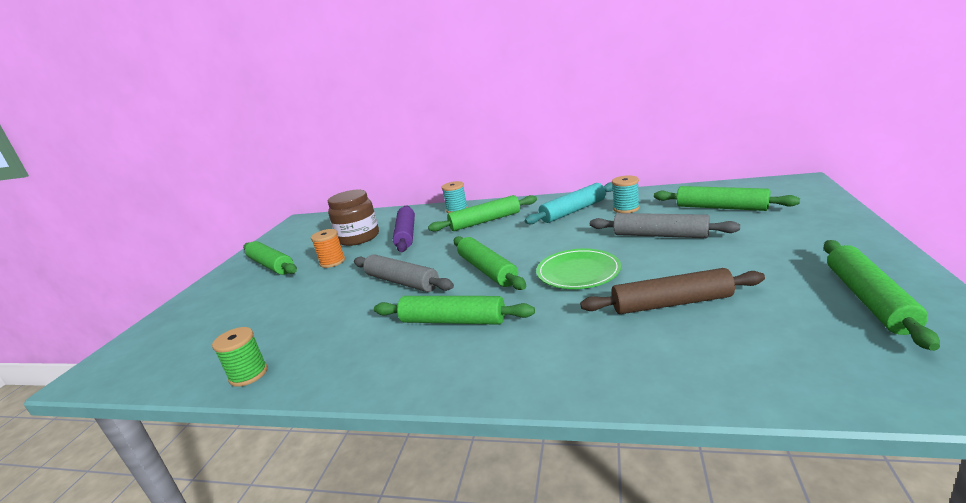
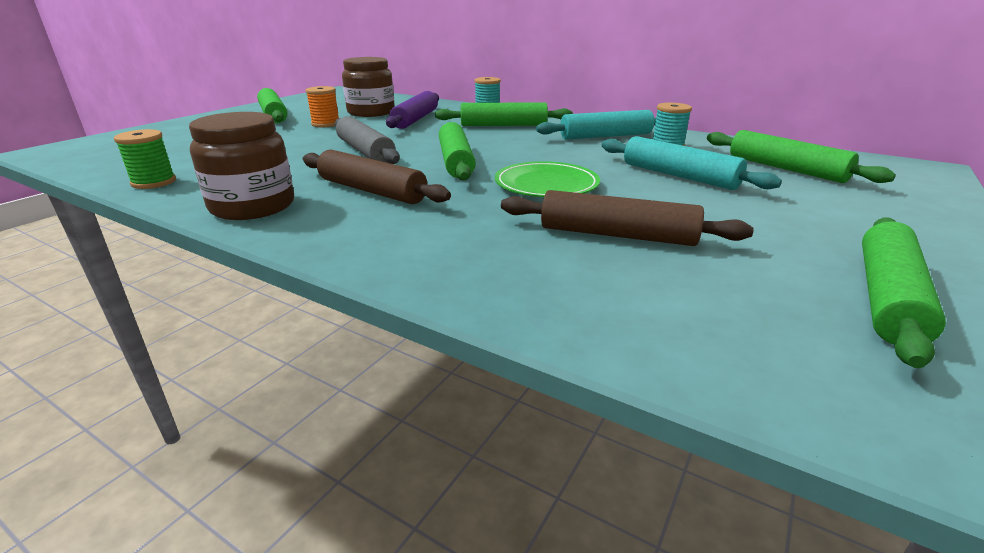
camera: 15 degrees right, 5 degrees up
(372, 369) = (253, 206): none -> brown jar
(453, 321) = (372, 190): green rolling pin -> brown rolling pin
(660, 235) = (679, 176): grey rolling pin -> turquoise rolling pin

